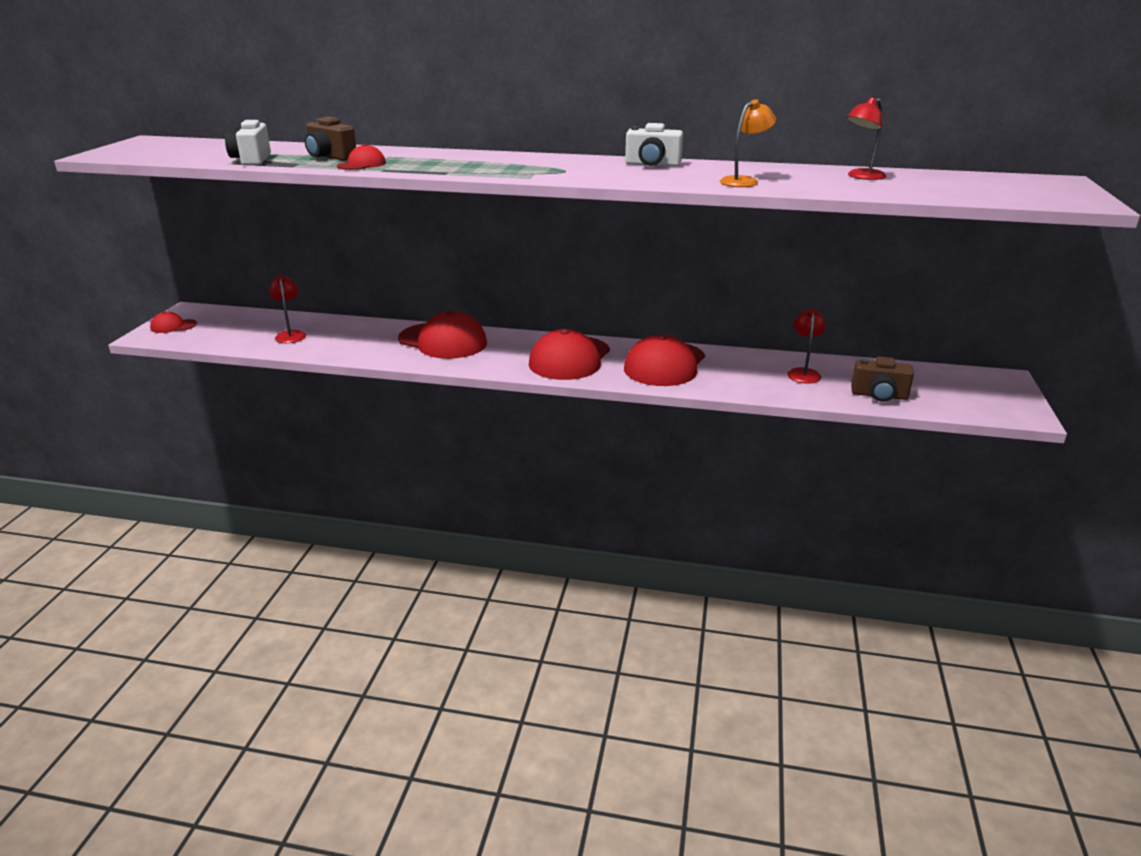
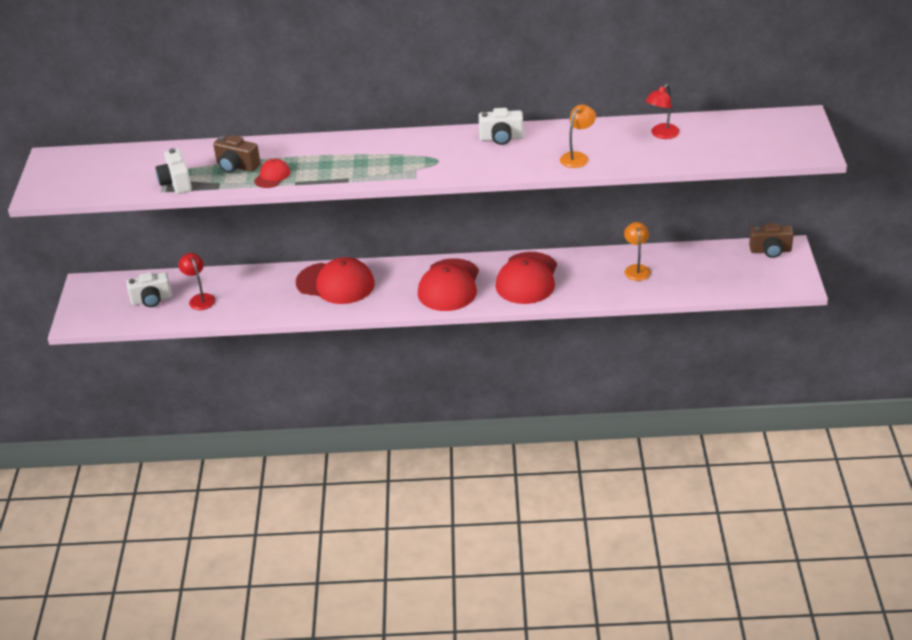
camera: 10 degrees left, 10 degrees up
(173, 326) = (88, 306): red cap -> none
(241, 329) = (151, 300): none -> white camera
(803, 373) = (636, 269): red lamp -> orange lamp
(879, 395) = (695, 284): brown camera -> brown camera (770, 250)

